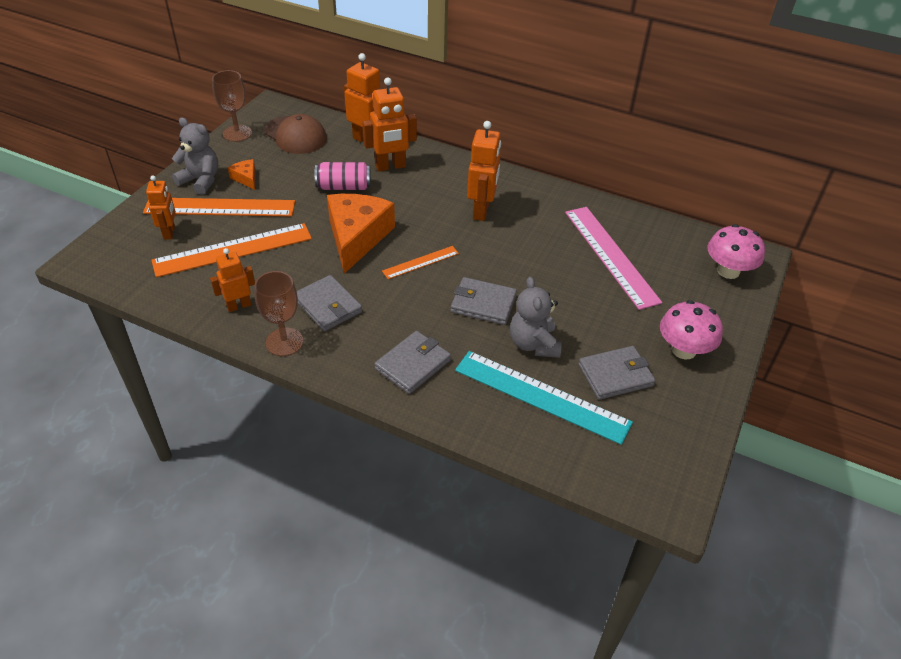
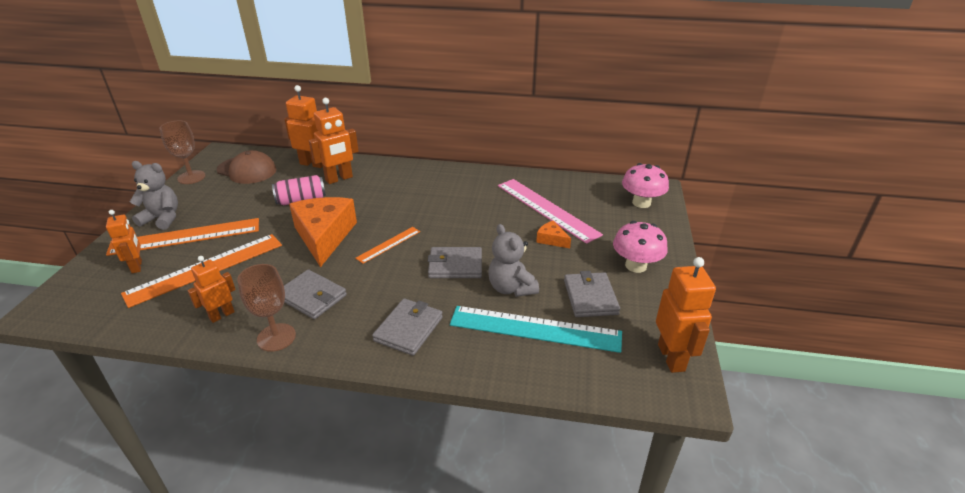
camera: 15 degrees left, 10 degrees down
(246, 178) = (207, 209): orange cheese -> orange cheese (551, 240)
(481, 211) = (428, 197): orange robot -> orange robot (671, 357)
(615, 375) = (590, 297): grey wallet -> grey wallet turned 60 degrees counterclockwise

